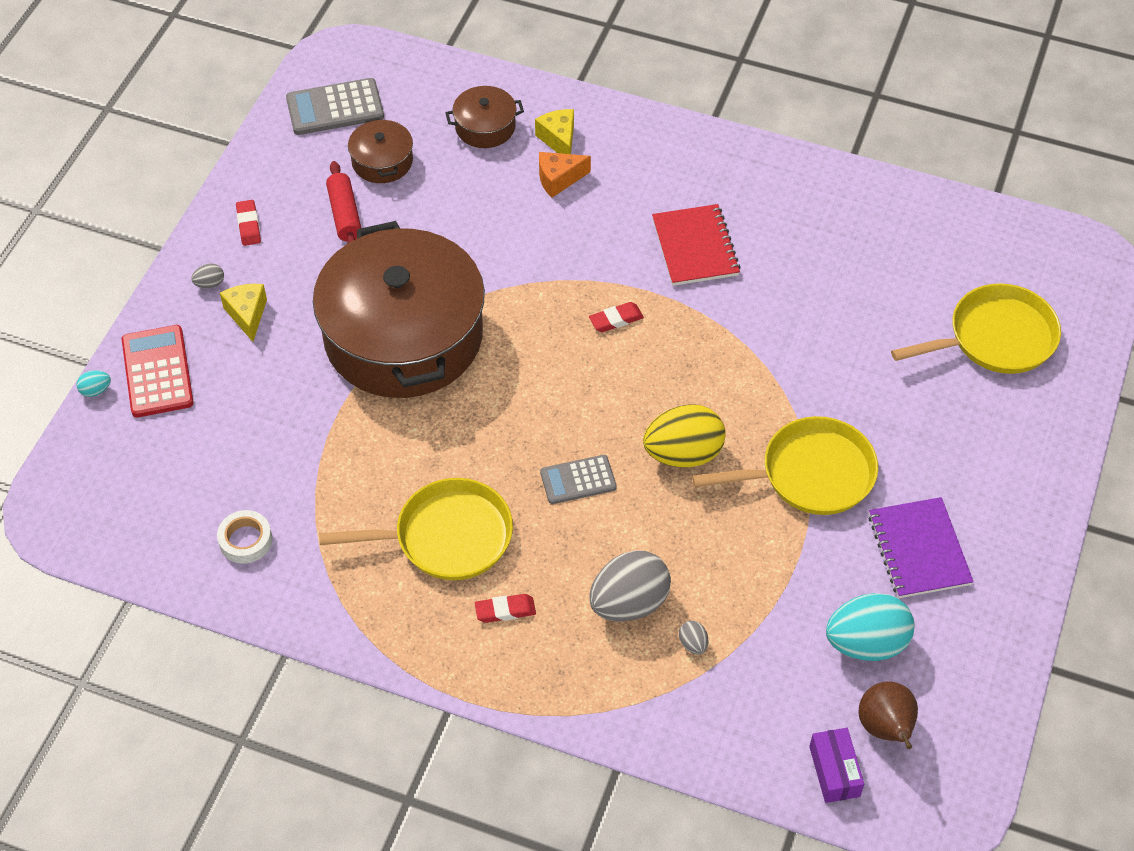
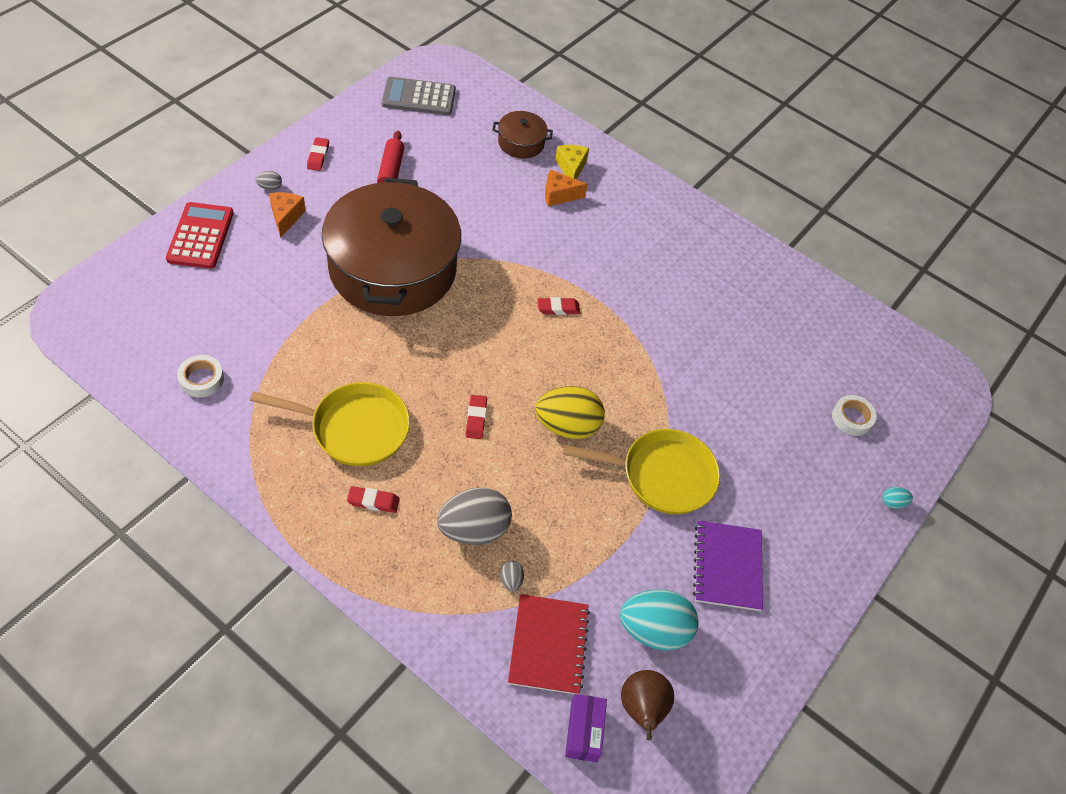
camera: 10 degrees right, 0 degrees up
(96, 390) = (149, 234): turquoise egg -> turquoise egg (892, 503)
(247, 315) = (286, 217): yellow cheese -> orange cheese
(382, 161) = (435, 143): brown pot -> none
(578, 480) = (476, 419): grey calculator -> red eraser
(695, 247) = (641, 275): red notebook -> red notebook (548, 645)
(995, 338) = (852, 418): yellow pan -> white tape

